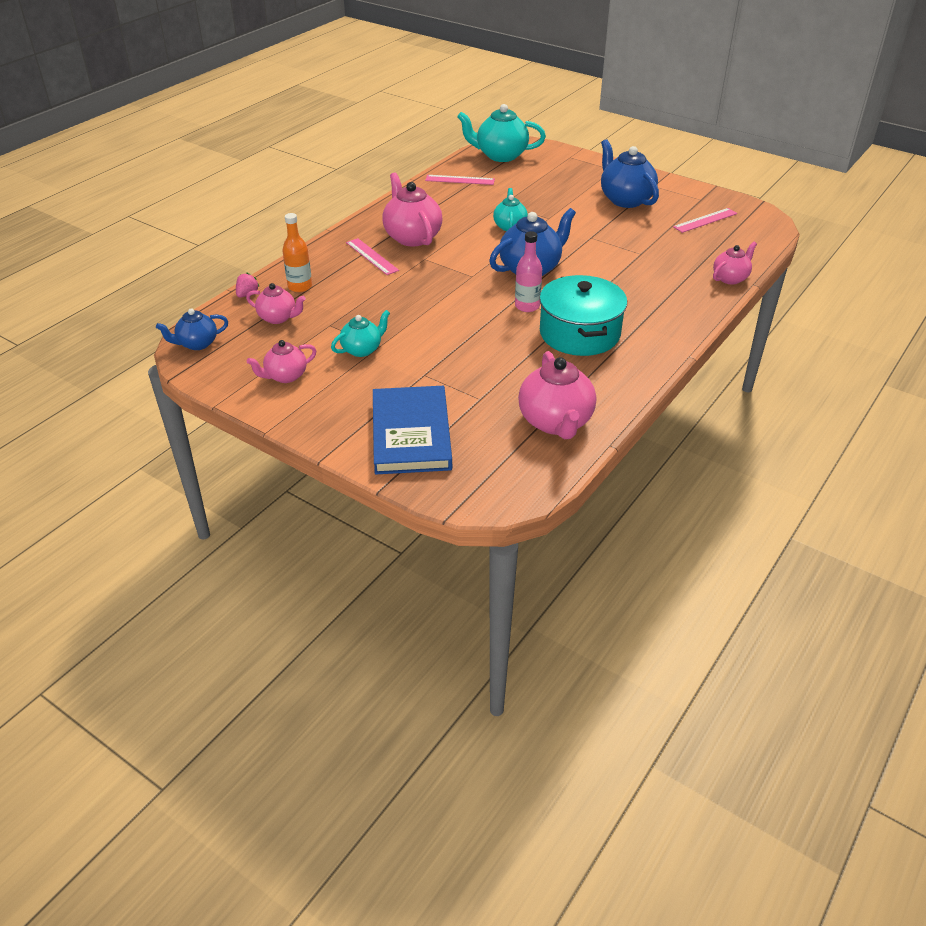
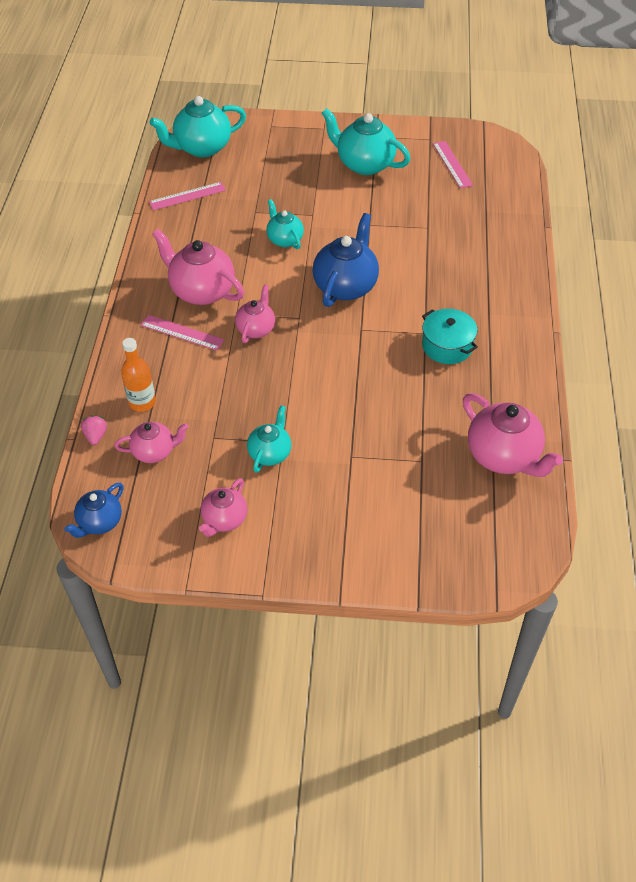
camera: 30 degrees left, 10 degrees up
(411, 434) = (394, 529): blue book -> none
(527, 306) = (378, 333): pink bottle -> none
(579, 333) = (447, 346): turquoise pot -> turquoise pot, size x0.63
(625, 199) = (364, 164): blue teapot -> turquoise teapot
(705, 220) = (452, 164): pink ruler -> pink ruler turned 45 degrees counterclockwise
(730, 278) = (522, 227): pink teapot -> pink teapot (256, 329)

